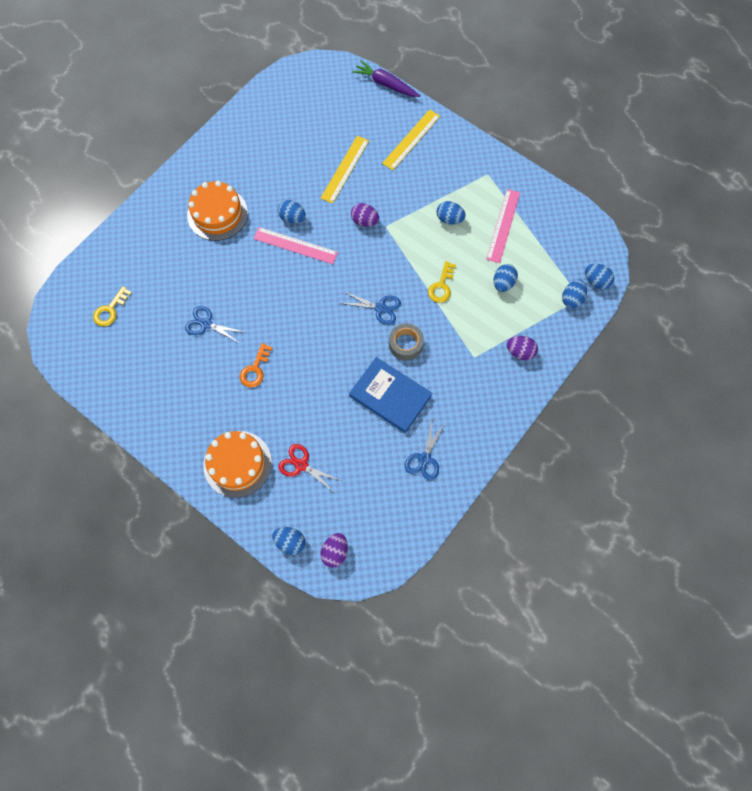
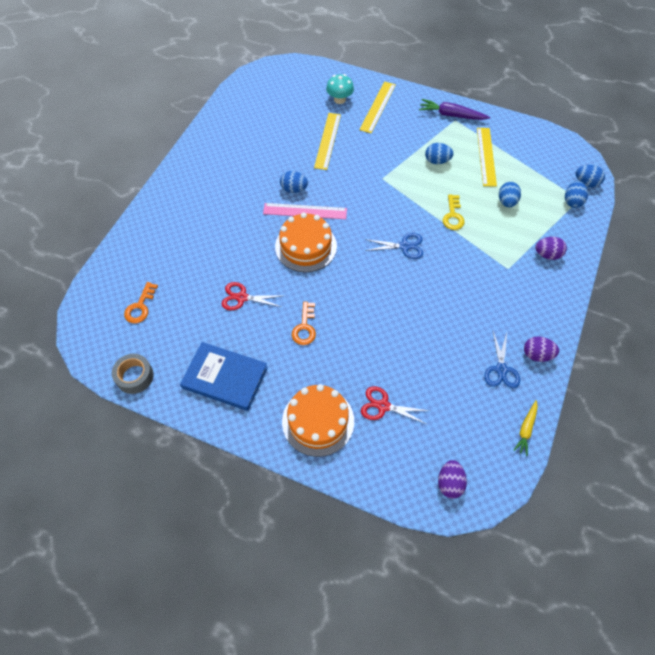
camera: 15 degrees left, 10 degrees down
(110, 310) = (140, 306): yellow key -> orange key
(206, 324) = (242, 297): blue scissors -> red scissors
(217, 214) = (221, 200): orange cake -> orange cake (306, 246)
(290, 542) = (400, 485): blue egg -> none
(365, 221) = (362, 178): purple egg -> purple egg (537, 355)
(374, 121) = (339, 99): none -> turquoise mushroom
(386, 84) = (338, 70): purple carrot -> purple carrot (451, 115)
(390, 396) = (445, 320): blue book -> blue book (225, 377)
(405, 344) = (441, 272): grey tape -> grey tape (134, 376)
(424, 522) = (526, 429): none -> yellow carrot
(503, 225) = (486, 156): pink ruler -> yellow ruler

